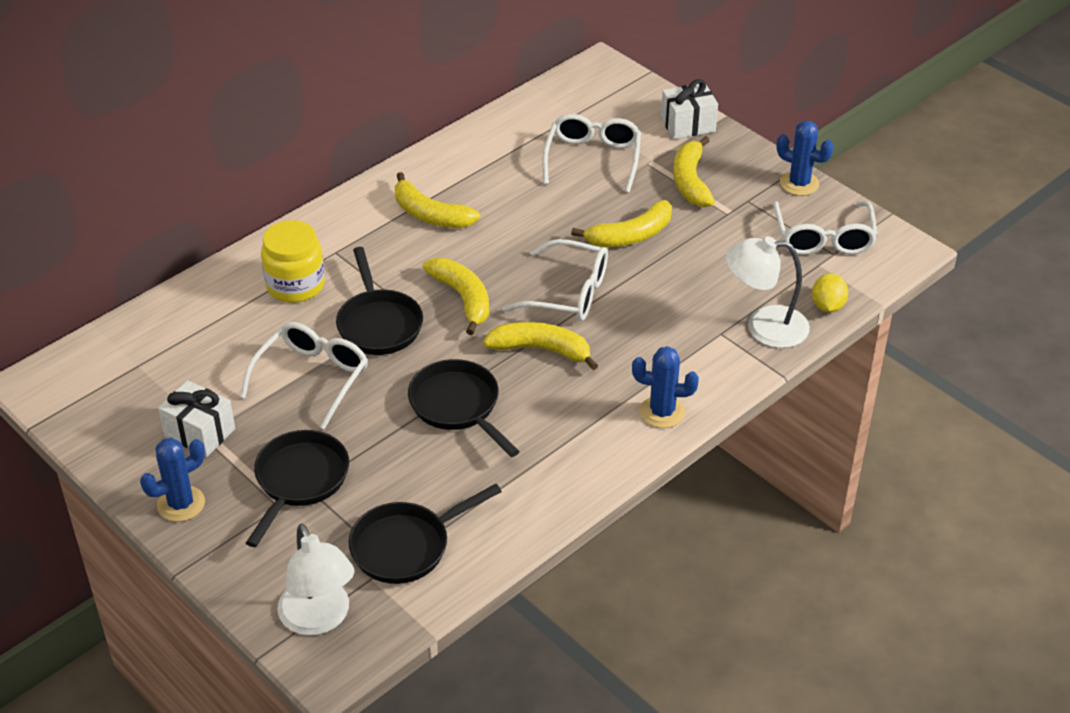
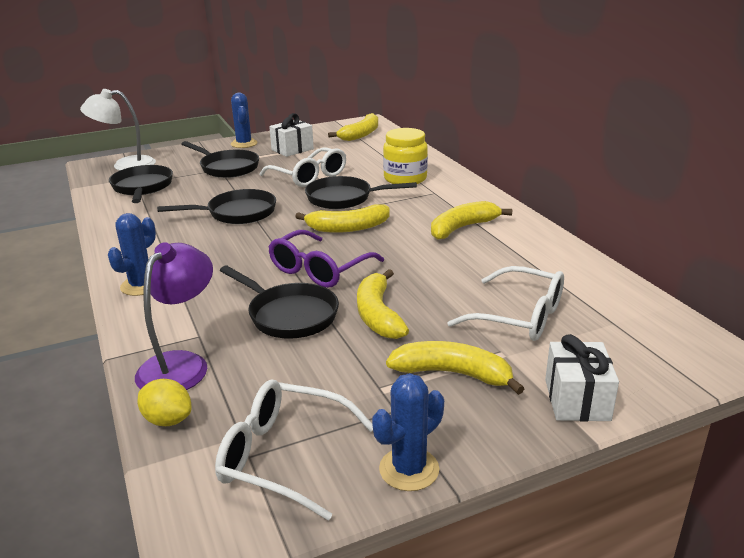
camera: 110 degrees right, 15 degrees down
(541, 350) = (262, 248): yellow banana -> yellow banana (360, 134)
(569, 293) = (319, 270): white glasses -> purple glasses
(659, 288) = (289, 315): none -> black pan
(764, 327) = (181, 364): white lamp -> purple lamp

